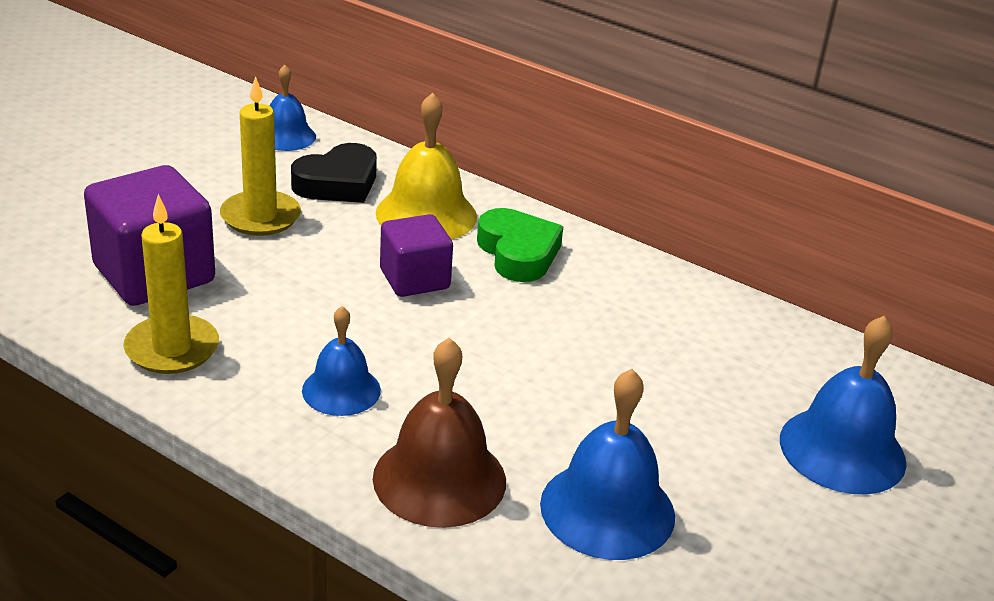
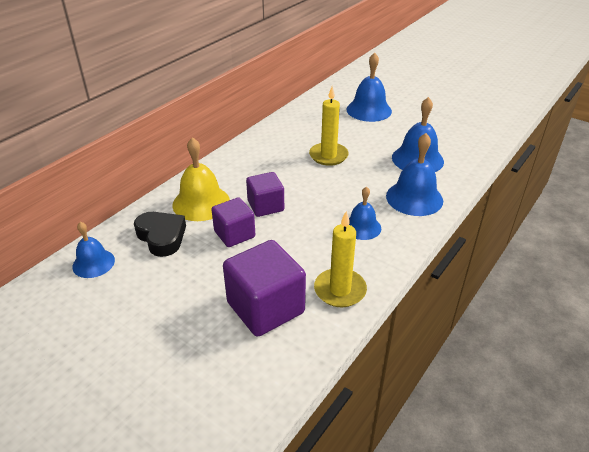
camera: 85 degrees left, 5 degrees up
(260, 217) = (200, 267): yellow candle -> yellow candle (328, 156)
(336, 247) = (234, 234): none -> purple cube
(439, 479) = (414, 198): brown bell -> blue bell
(518, 253) = (240, 174): green heart -> none

